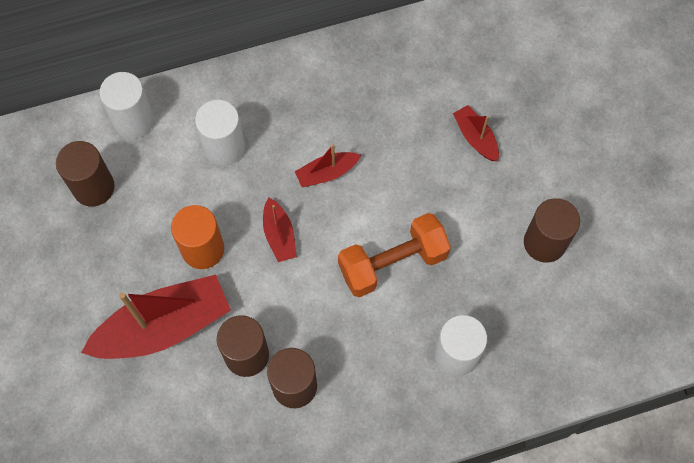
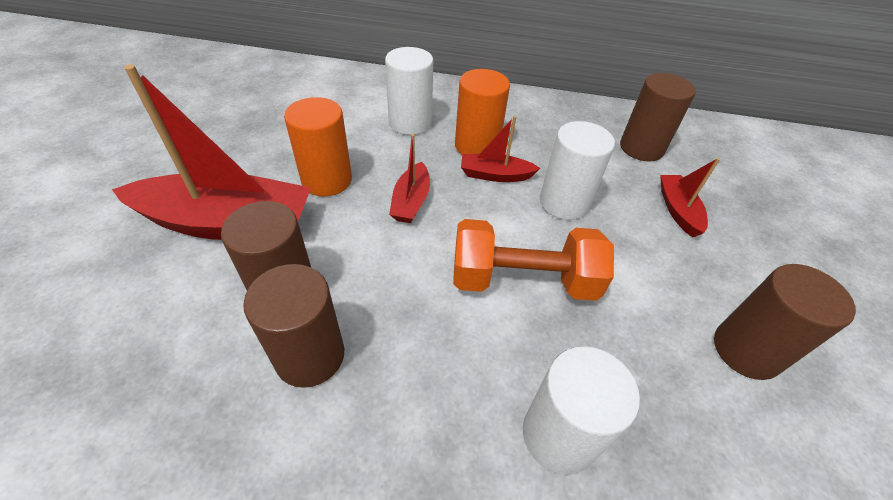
camera: 25 degrees right, 20 degrees down
(93, 187) = (277, 104): brown cylinder -> brown cylinder (641, 148)
(134, 121) = (350, 82): white cylinder -> white cylinder (564, 202)
(295, 147) = (477, 146): none -> orange cylinder

